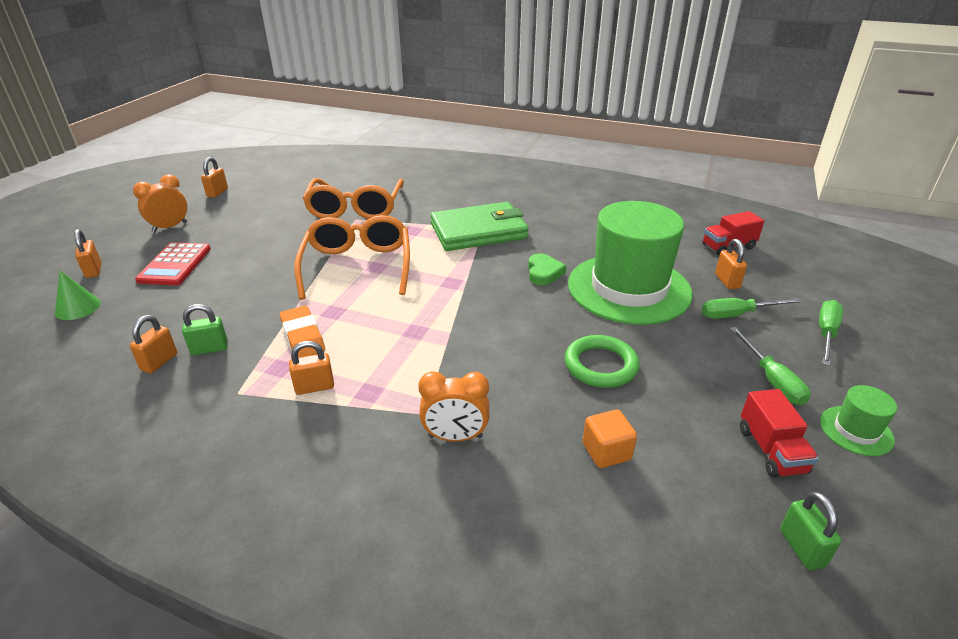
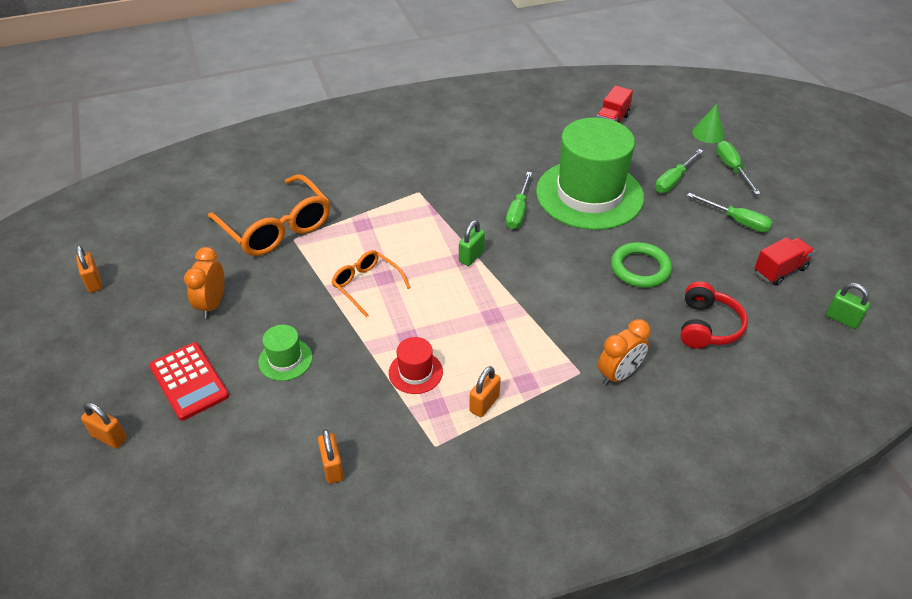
camera: 40 degrees left, 10 degrees up
(78, 308) = (164, 478): green cone -> green cone (708, 133)
(170, 227) = (110, 348): orange clock -> orange clock (212, 304)
(209, 349) = (357, 430): green padlock -> green padlock (471, 256)
(303, 336) = (415, 372): orange eraser -> red hat
(357, 266) = (366, 285): orange glasses -> orange glasses, size x0.57
(479, 231) = (420, 197): green wallet -> none
(544, 272) = (518, 211): green heart -> green screwdriver
(606, 451) = (707, 326): orange cube -> red headphones
(727, 281) = (641, 154): orange padlock -> none
(771, 450) = (780, 270): red truck -> red truck turned 75 degrees counterclockwise
(856, 430) = (803, 231): green hat -> green hat (285, 359)

